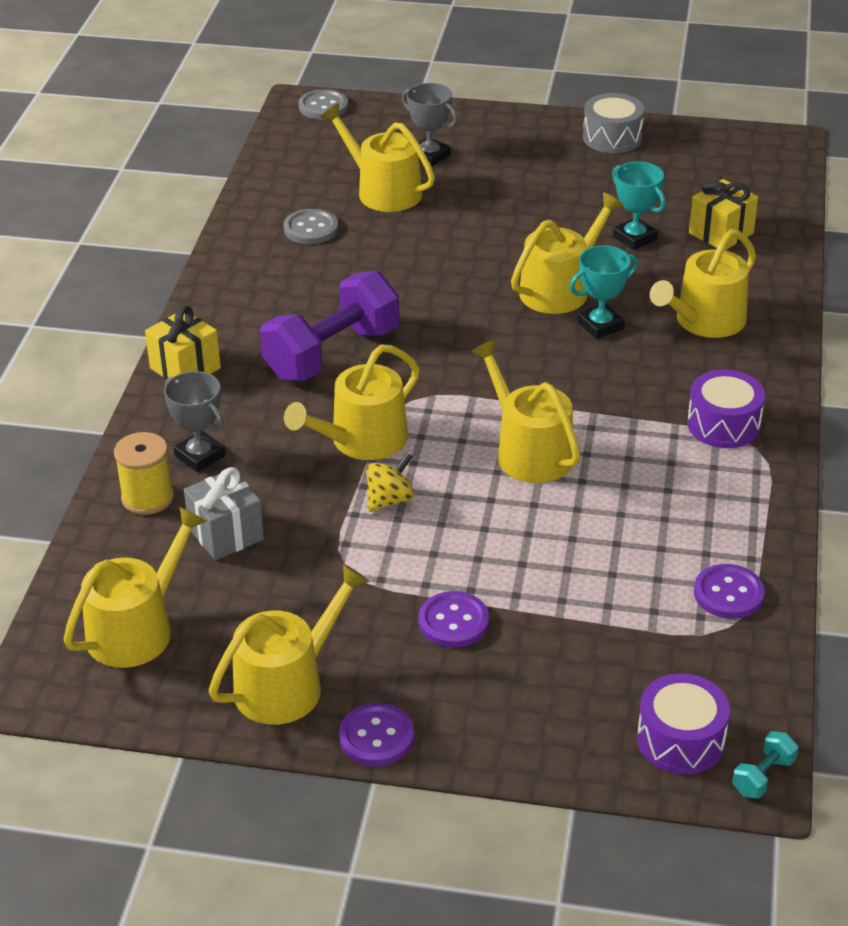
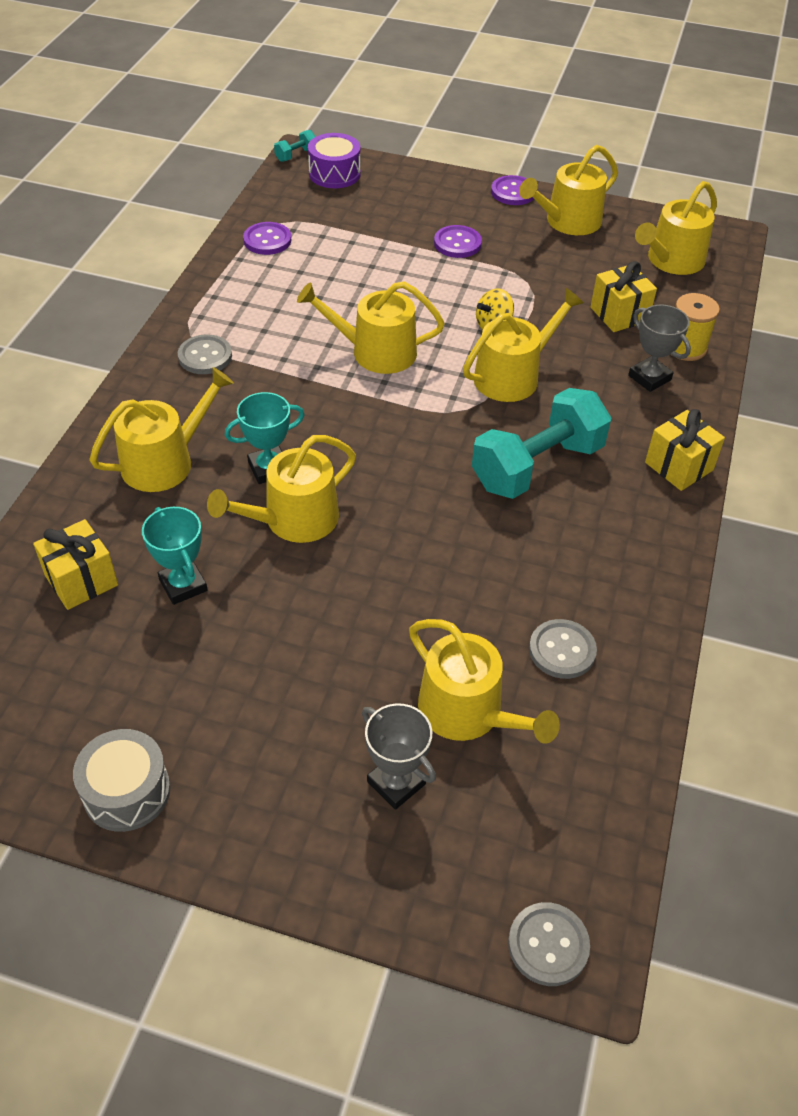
camera: 175 degrees left, 10 degrees up
(226, 534) = (619, 314): grey gift -> yellow gift
(332, 354) = (537, 466): purple dumbbell -> turquoise dumbbell
(528, 451) = (375, 352): yellow watering can -> yellow watering can turned 120 degrees clockwise
(723, 424) = (205, 356): purple drum -> grey button

